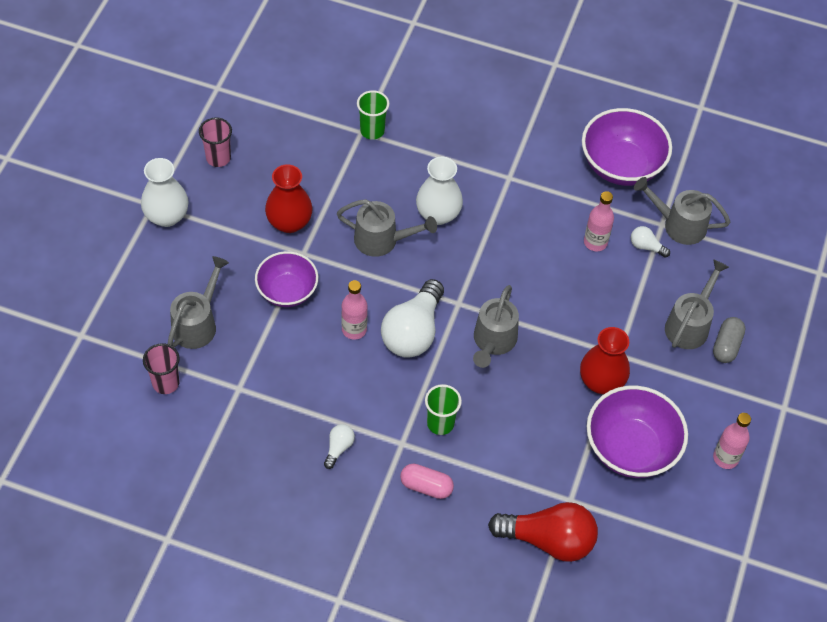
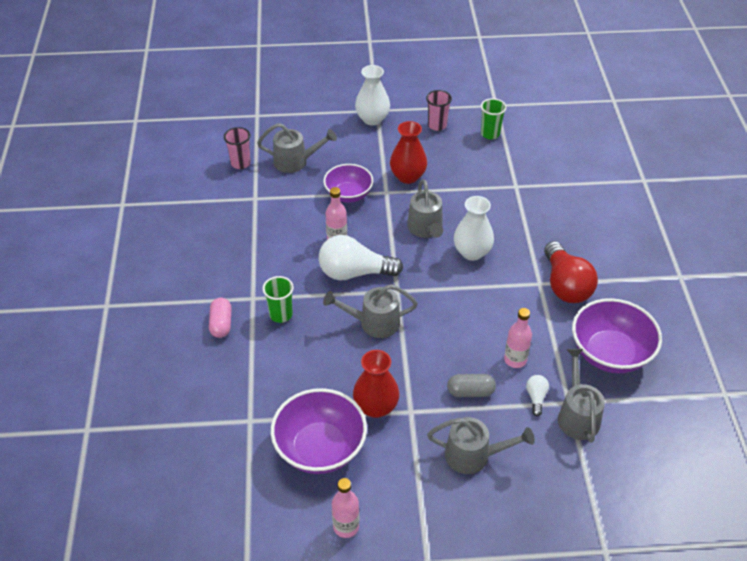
camera: 70 degrees right, 10 degrees down
(339, 448) = (231, 264): white light bulb -> none
(372, 131) = (521, 191): green cup -> green cup (490, 134)
(548, 540) = (205, 417): red light bulb -> red light bulb (565, 285)
(726, 346) = (468, 492): grey capsule -> grey capsule (470, 392)

